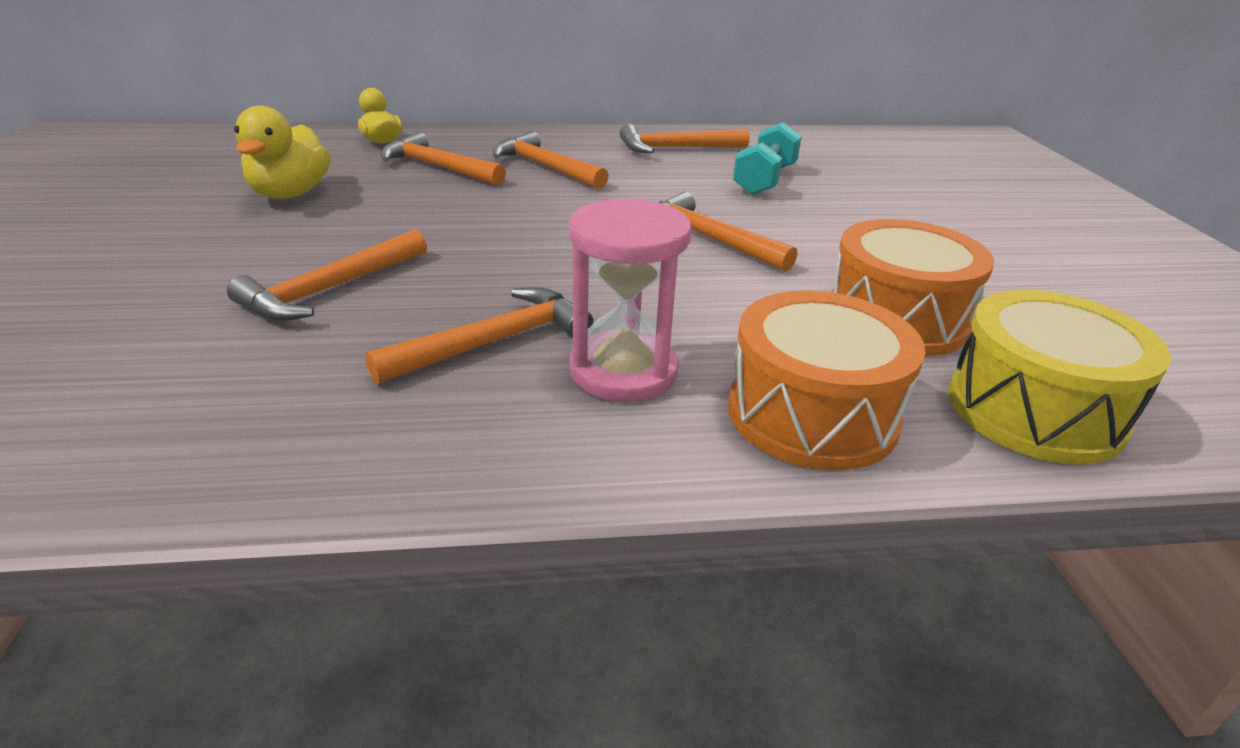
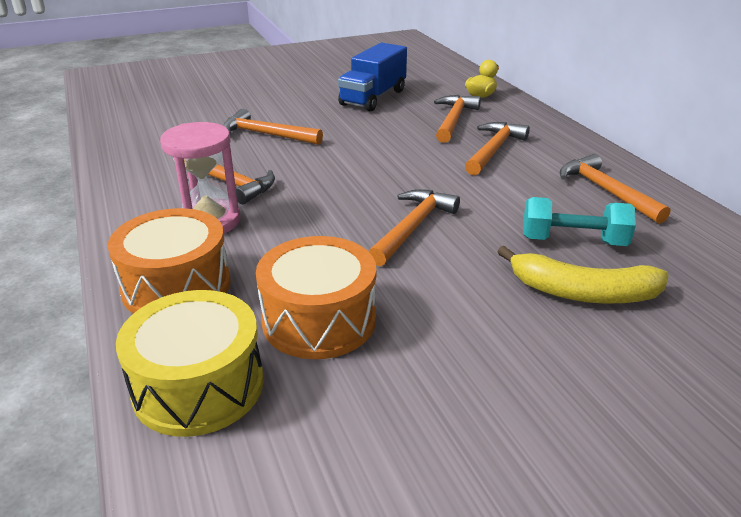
camera: 75 degrees right, 0 degrees up
(290, 194) = (373, 98): yellow duck -> blue truck
(851, 196) = (582, 292): none -> yellow banana

